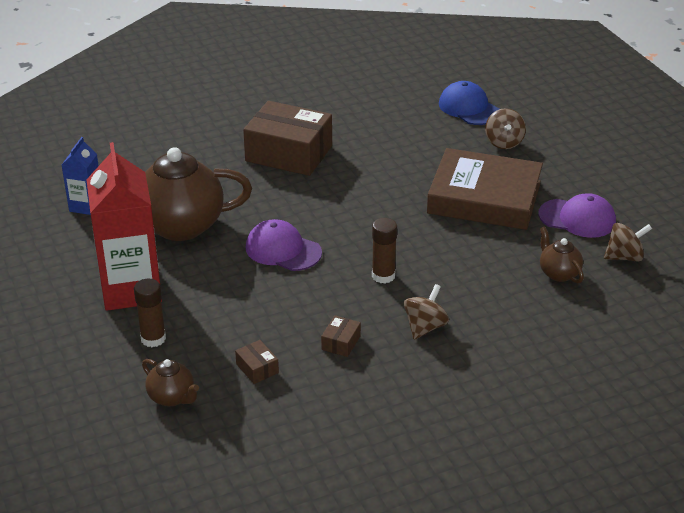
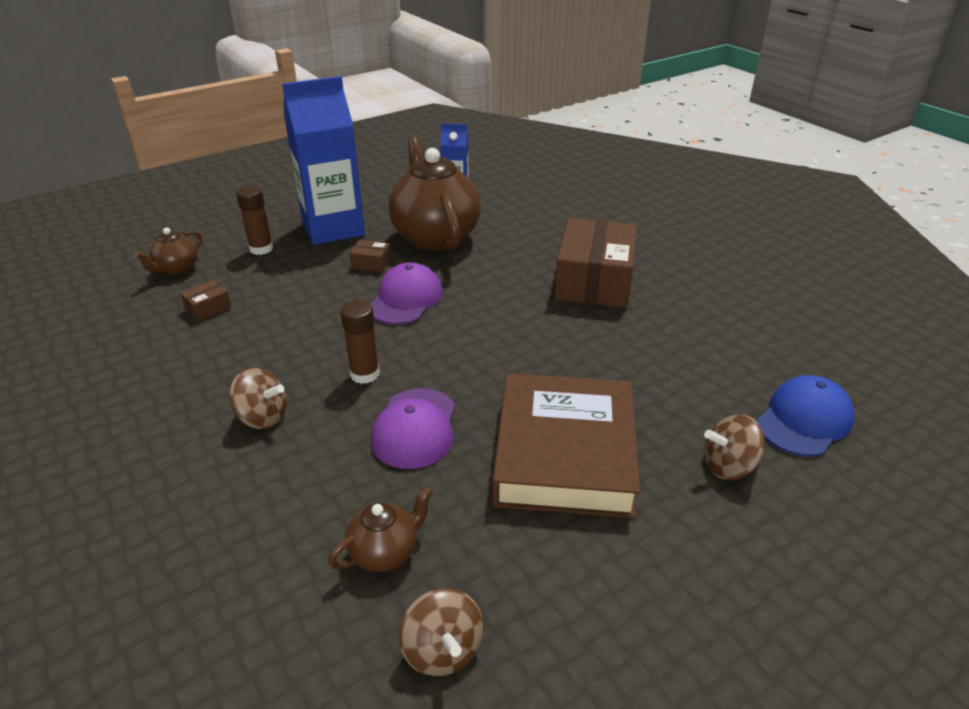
camera: 80 degrees right, 0 degrees up
(131, 289) = (333, 228): red carton -> blue carton
(341, 343) = (241, 355): brown box -> brown box (371, 263)
(577, 218) = (543, 574): purple cap -> purple cap (415, 428)

